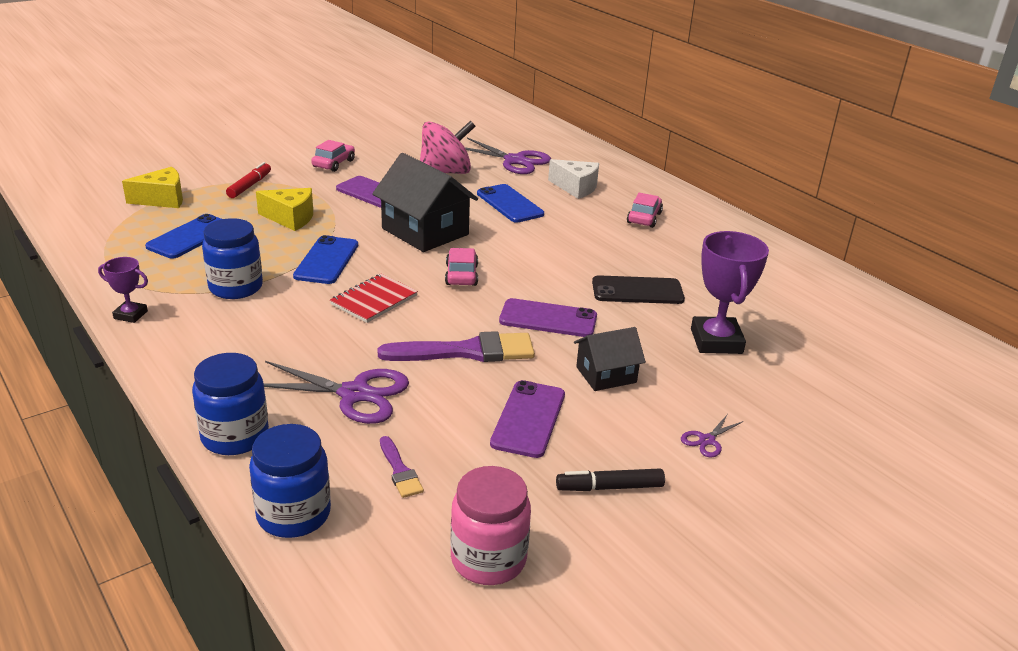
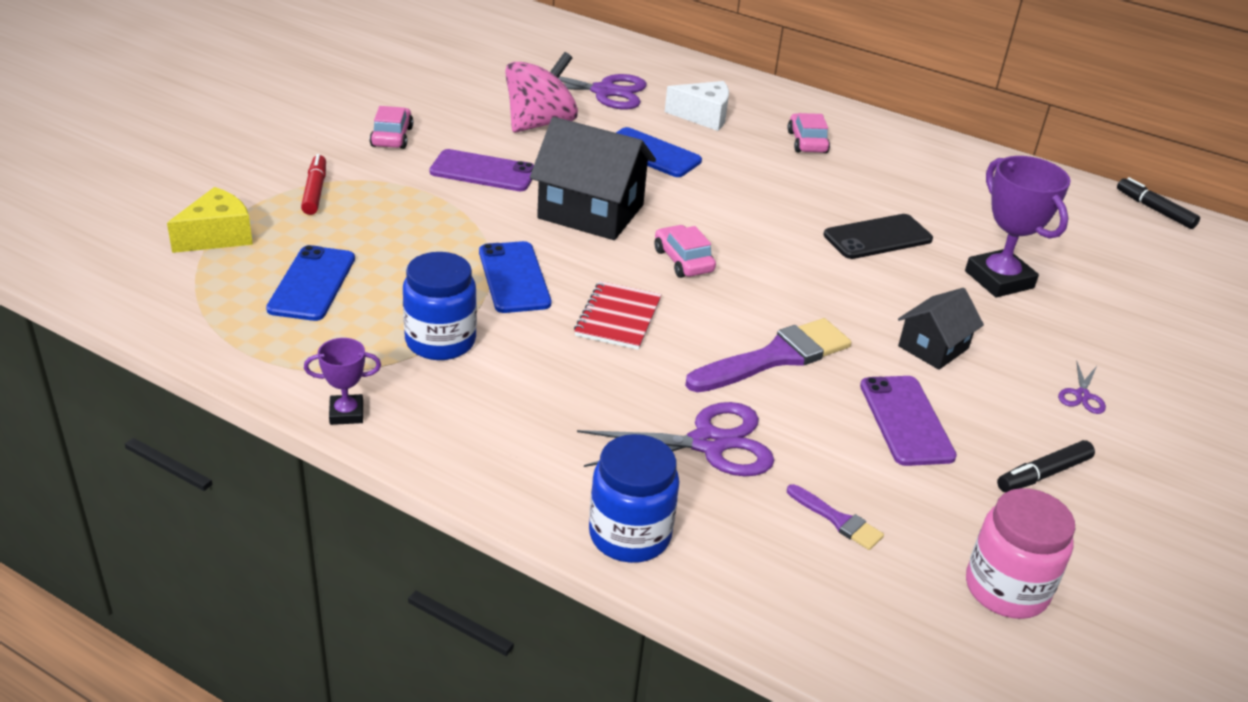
camera: 25 degrees left, 5 degrees up
(291, 218) = (414, 228): yellow cheese -> none
(294, 514) = (780, 606): blue jar -> none
(548, 319) = (821, 294): purple phone -> none
(925, 321) = (1154, 210): none -> black marker

